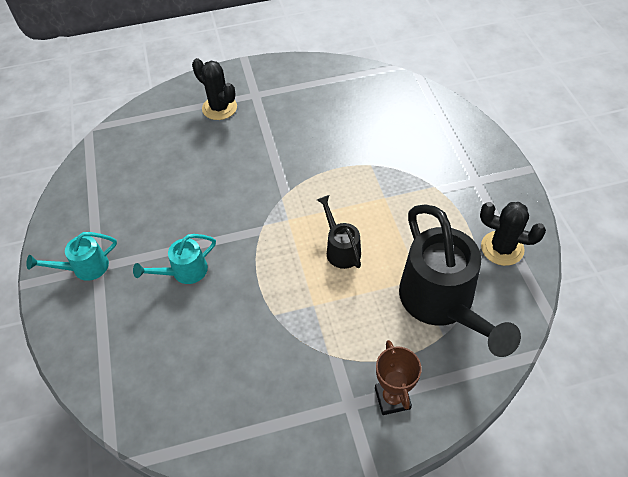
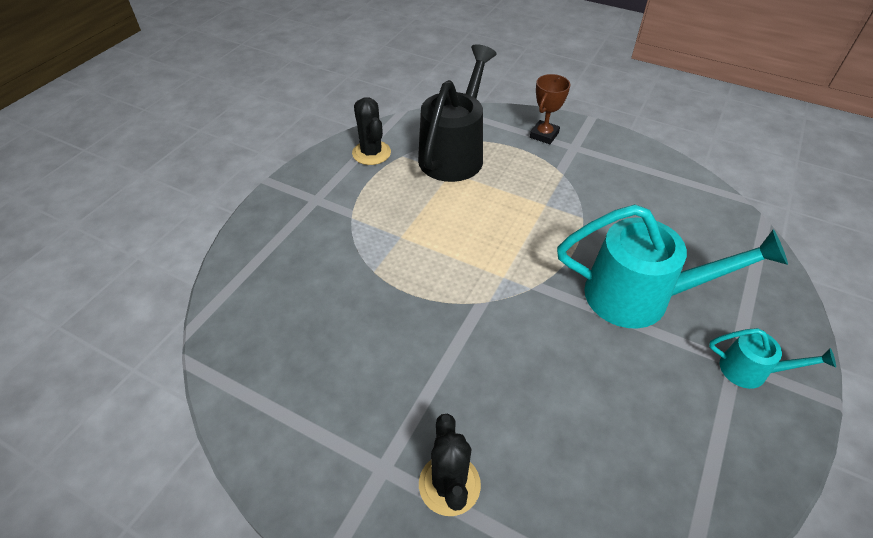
camera: 140 degrees left, 5 degrees down
(184, 272) = (640, 297): turquoise watering can -> turquoise watering can, size x2.03
(341, 249) = (484, 225): black watering can -> none

